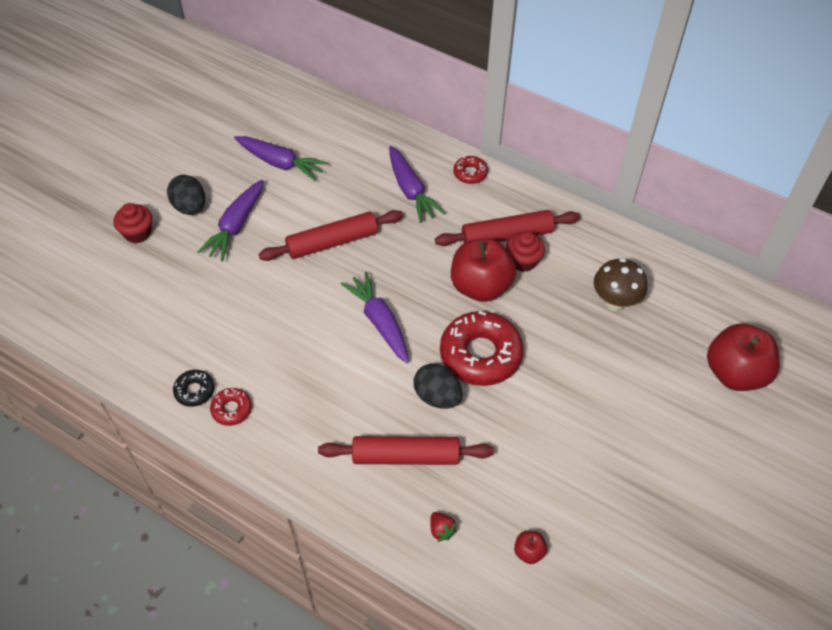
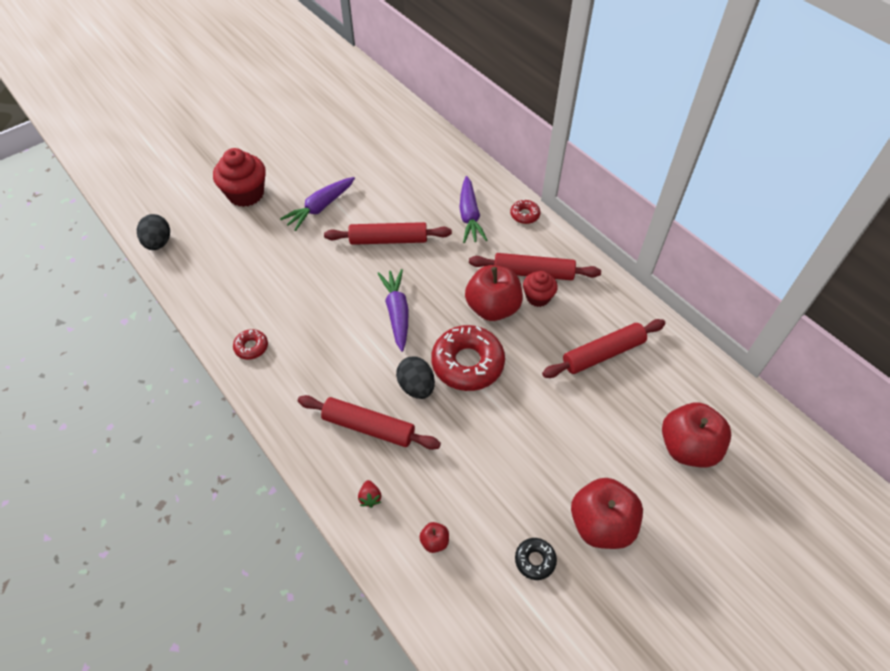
camera: 20 degrees right, 0 degrees up
(137, 233) = (246, 194): red cupcake -> red cupcake, size x1.66
(190, 207) = (293, 185): black egg -> black egg (158, 243)
(194, 391) = (231, 324): black donut -> black donut (535, 560)
(280, 163) = (376, 169): purple carrot -> none
(614, 302) = (603, 354): brown mushroom -> red rolling pin
(684, 477) = (601, 524): none -> red apple

